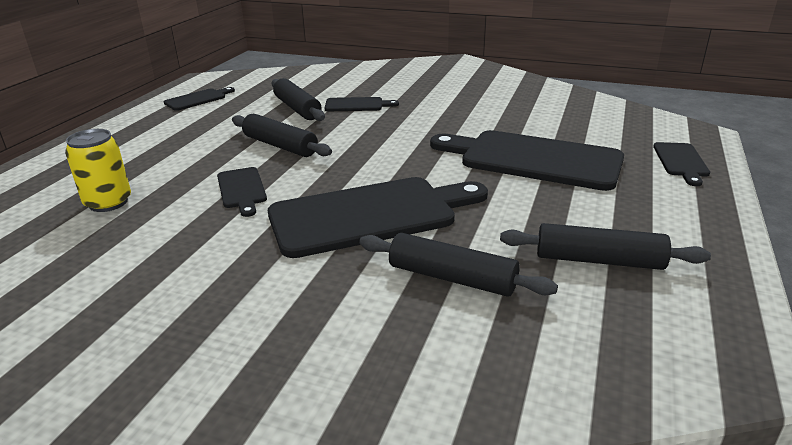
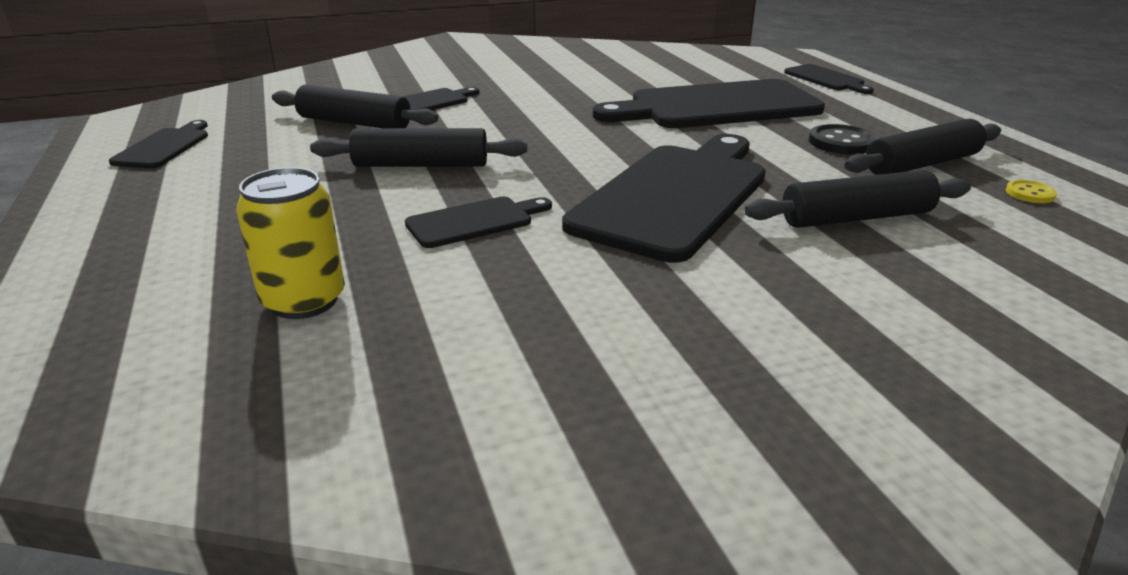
camera: 40 degrees left, 0 degrees up
(241, 190) = (475, 221): black cutting board -> black cutting board turned 60 degrees counterclockwise
(570, 219) = (841, 142): none -> black button
(641, 322) = (1030, 193): none -> yellow button

